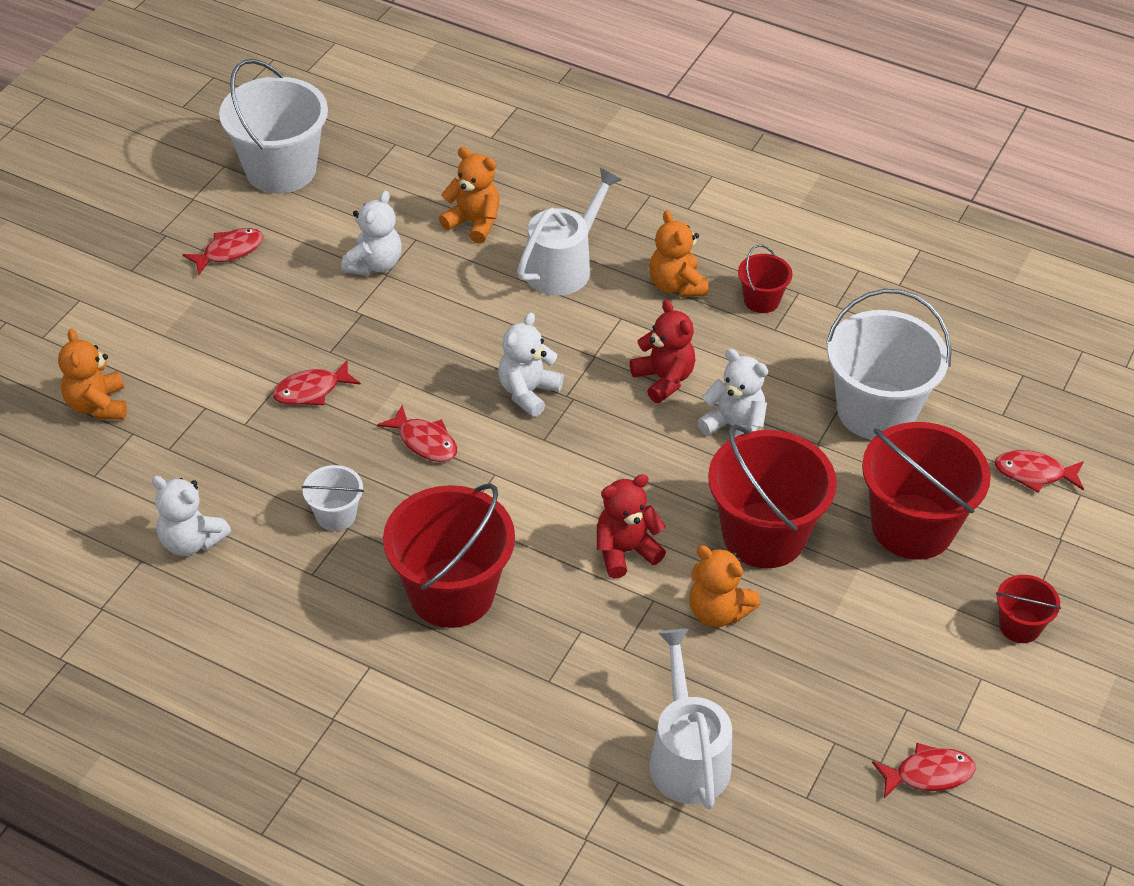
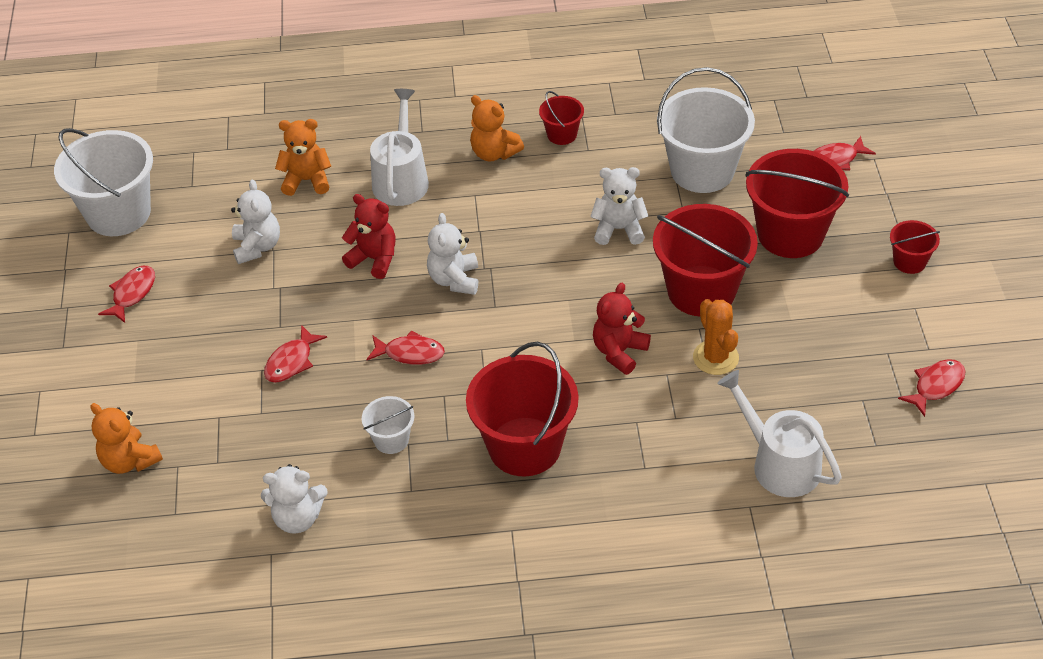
camera: 30 degrees left, 0 degrees up
(664, 379) = (542, 222): red teddy bear -> red teddy bear (374, 259)
(718, 611) = (715, 358): orange teddy bear -> orange cactus

